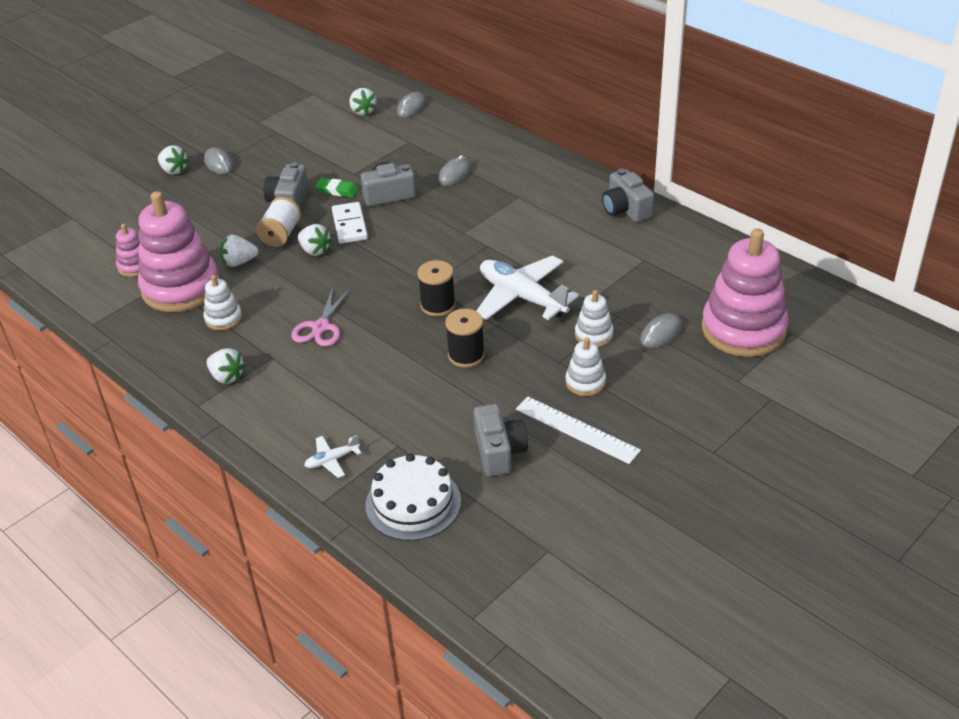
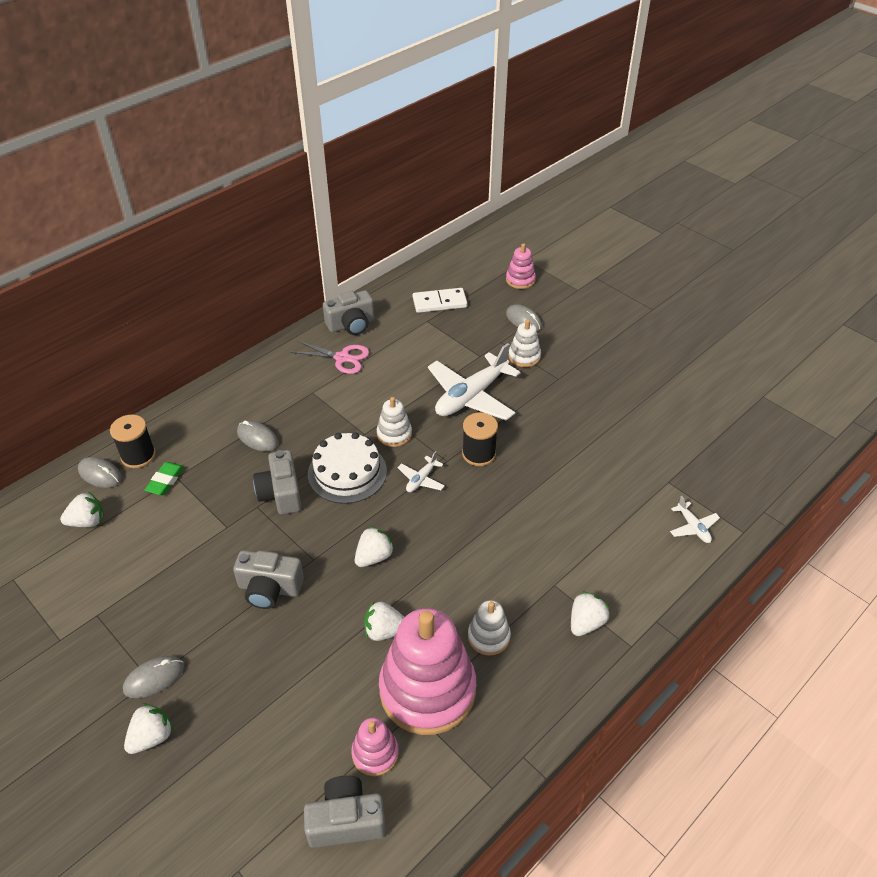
camera: 90 degrees left, 5 degrees up
(239, 262) = (384, 631): white strawberry -> white strawberry turned 105 degrees clockwise
(281, 234) = (336, 592): white spool -> none
(321, 327) = (507, 544): pink scissors -> pink scissors (342, 358)
(337, 190) = (259, 541): green eraser -> green eraser (165, 481)
(350, 225) = (332, 526): white domino -> white domino (439, 302)
(403, 271) = (421, 479): none -> white plane
(413, 503) = (732, 471): white cake -> white cake (347, 472)
(466, 355) = (550, 435): black spool -> black spool (138, 456)
(499, 452) = (667, 418): grey camera -> grey camera (346, 821)
(577, 429) = (637, 373): white ruler -> none
(585, 382) = (583, 365): white stacking toy -> white stacking toy (394, 434)
(743, 329) = (520, 280): pink stacking toy -> pink stacking toy, size x0.46

